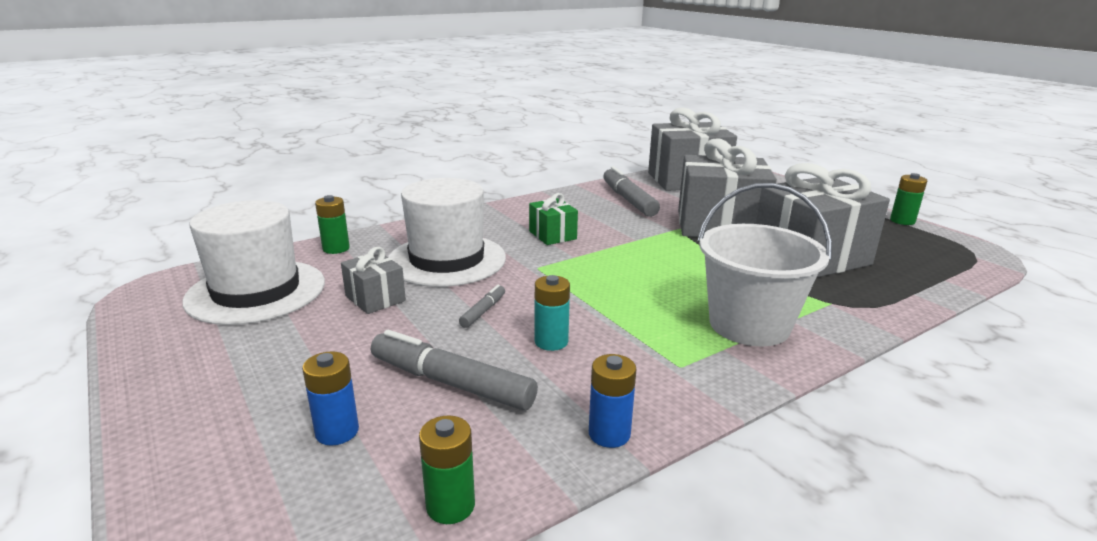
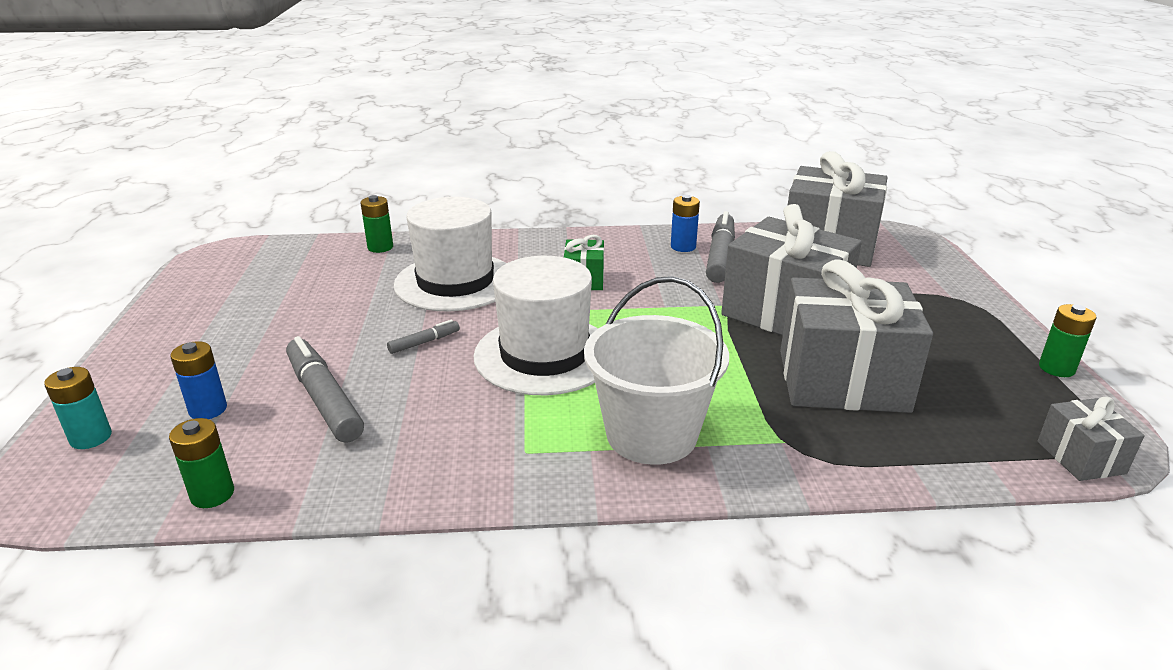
camera: 30 degrees right, 5 degrees up
(256, 291) = (281, 273): white hat -> white hat (544, 355)
(375, 298) = (356, 304): grey gift -> grey gift (1080, 457)
(551, 342) = (444, 389): turquoise battery -> turquoise battery (91, 438)
(609, 434) = (385, 487): blue battery -> blue battery (683, 247)

